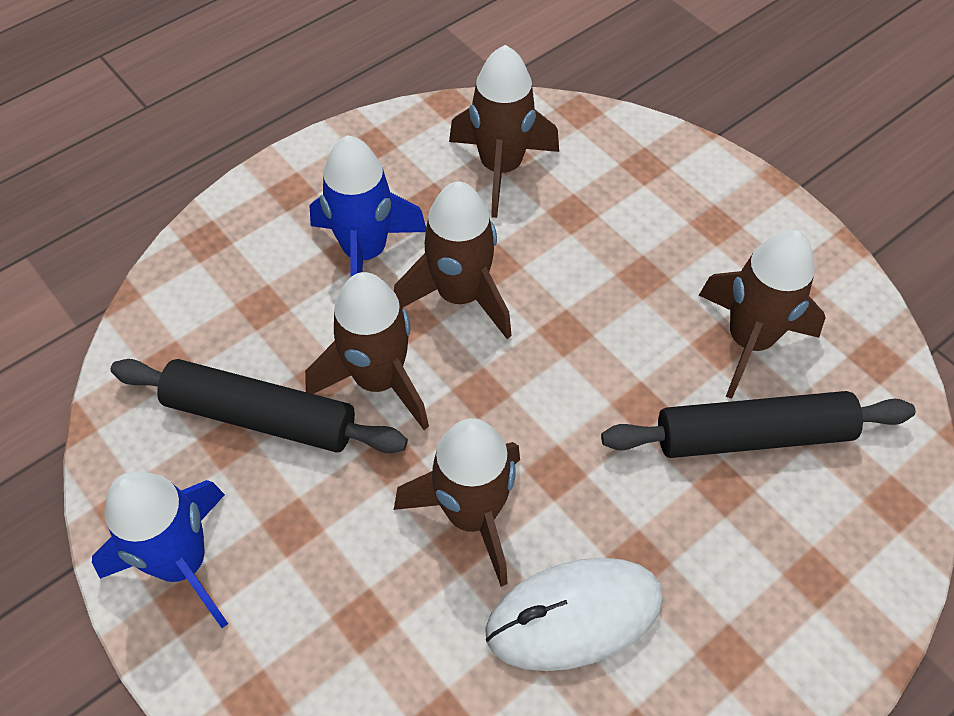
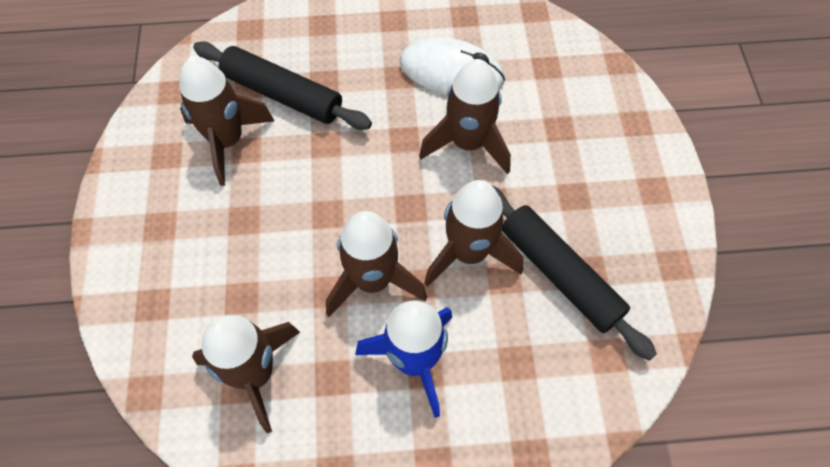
camera: 145 degrees left, 5 degrees up
(182, 563) = (649, 211): blue rocket -> none

